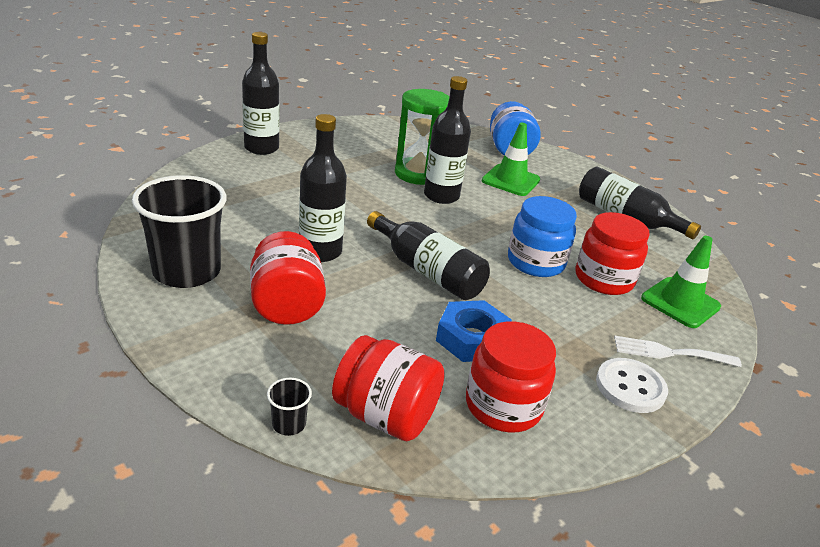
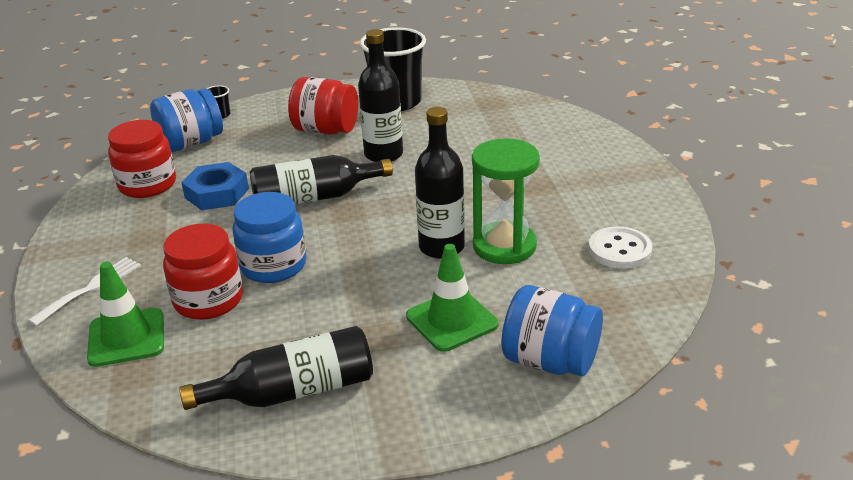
camera: 125 degrees right, 0 degrees up
(261, 148) = (608, 157): black bottle -> none
(385, 416) = (191, 143): red jar -> blue jar
(630, 387) = (92, 246): white button -> white button (619, 250)

